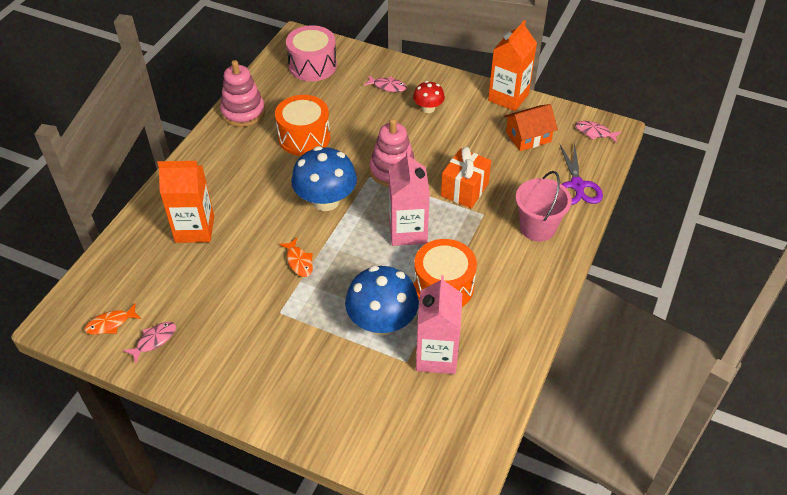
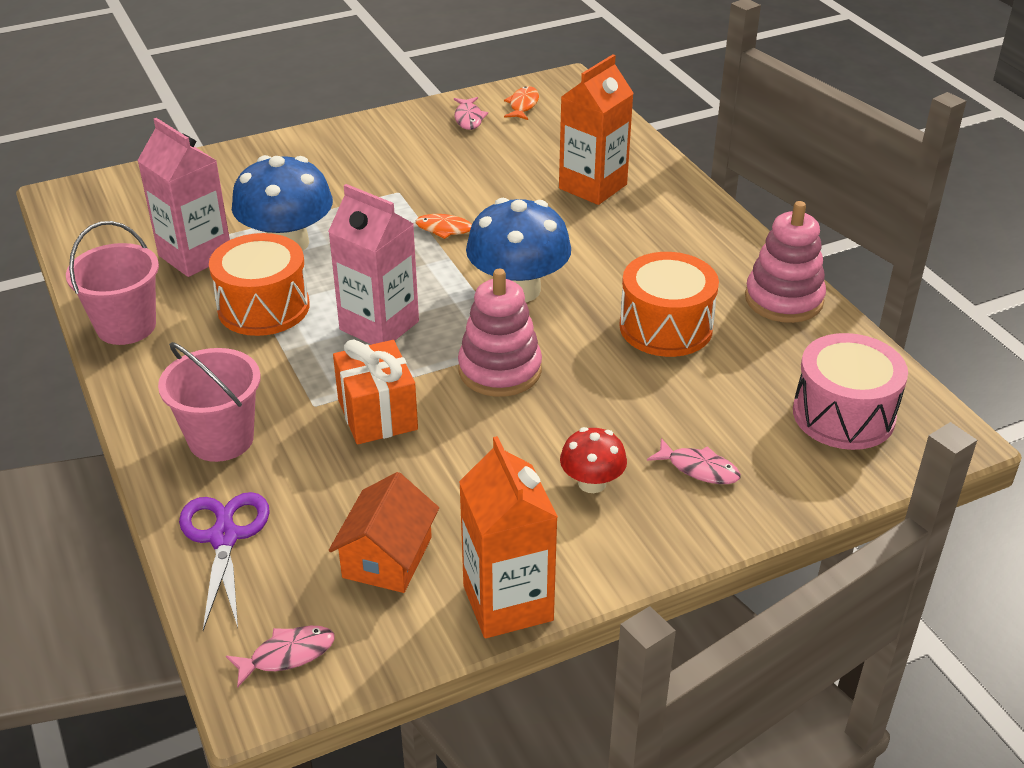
camera: 130 degrees right, 10 degrees down
(388, 86) = (699, 469): pink fish -> pink fish turned 120 degrees counterclockwise
(520, 330) = (126, 326): none -> pink bucket
(577, 185) = (224, 537): purple scissors -> purple scissors turned 45 degrees clockwise

